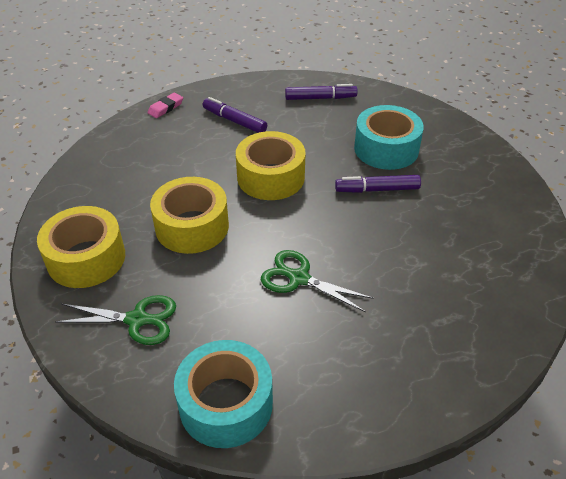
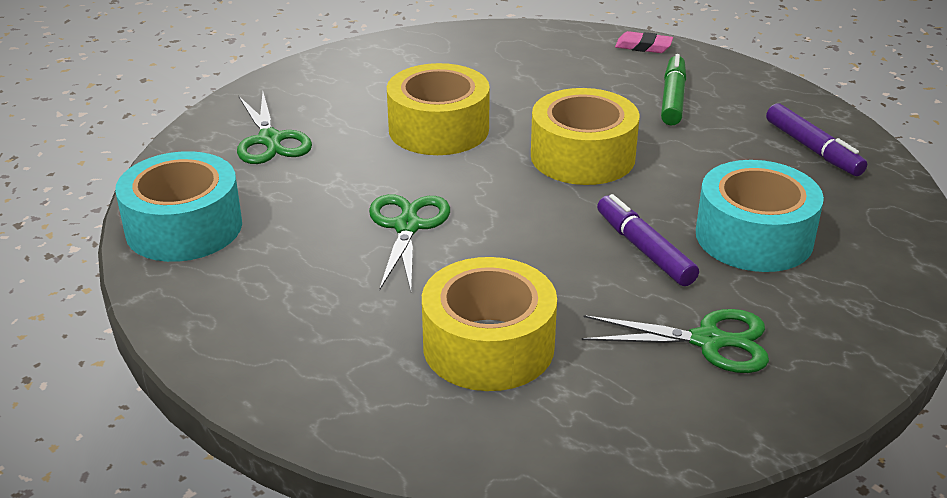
camera: 65 degrees right, 10 degrees down
(86, 258) = (338, 84): yellow tape -> yellow tape (488, 346)
(234, 121) = (673, 98): purple marker -> green marker
(464, 198) = (708, 341): none -> green scissors

